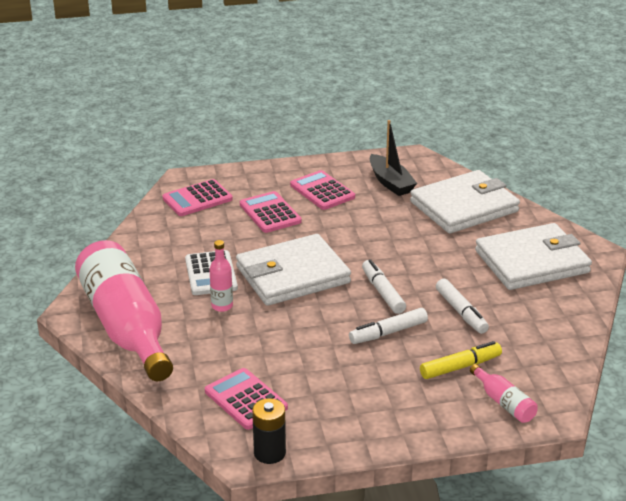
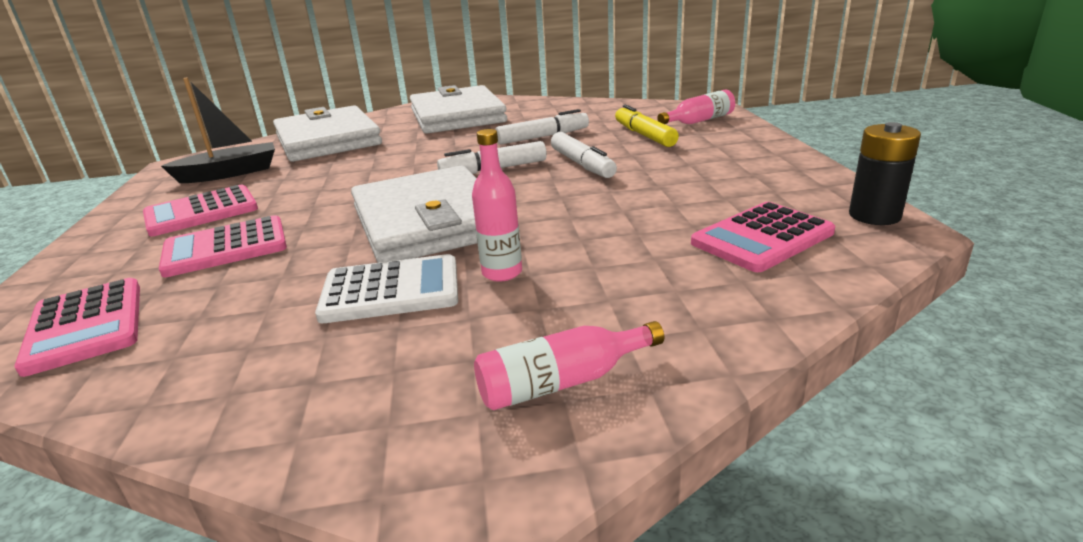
camera: 85 degrees left, 5 degrees down
(126, 327) = (562, 382): pink bottle -> pink bottle, size x0.40

